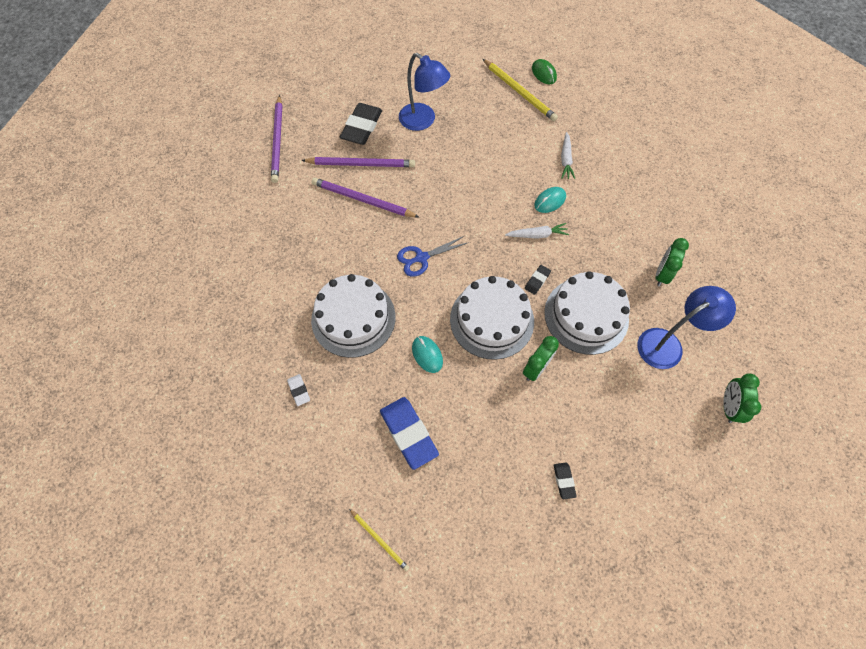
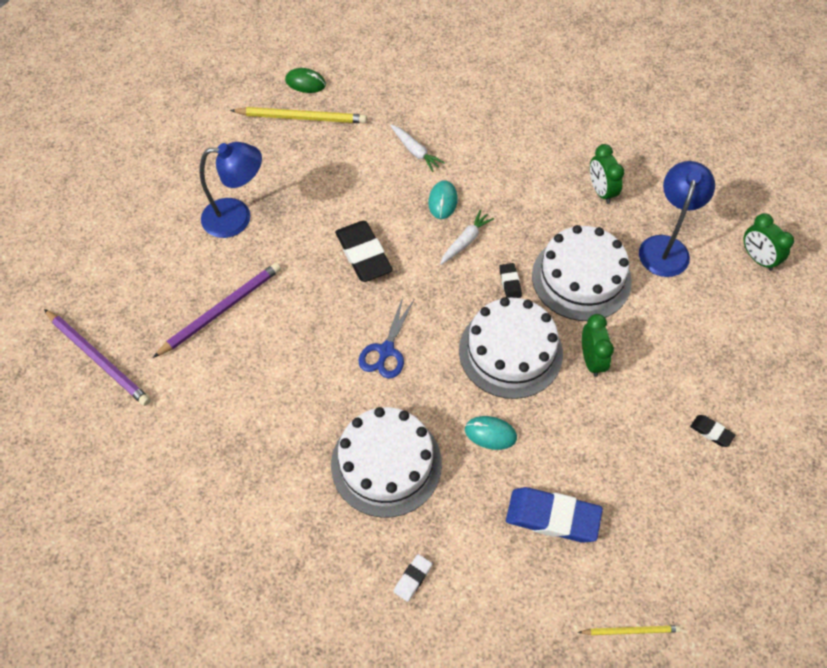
camera: 45 degrees left, 5 degrees down
(299, 390) = (413, 578): white eraser -> white eraser turned 75 degrees counterclockwise
(362, 127) = (178, 272): black eraser -> black eraser (363, 255)
(362, 200) = (264, 344): purple pencil -> none

